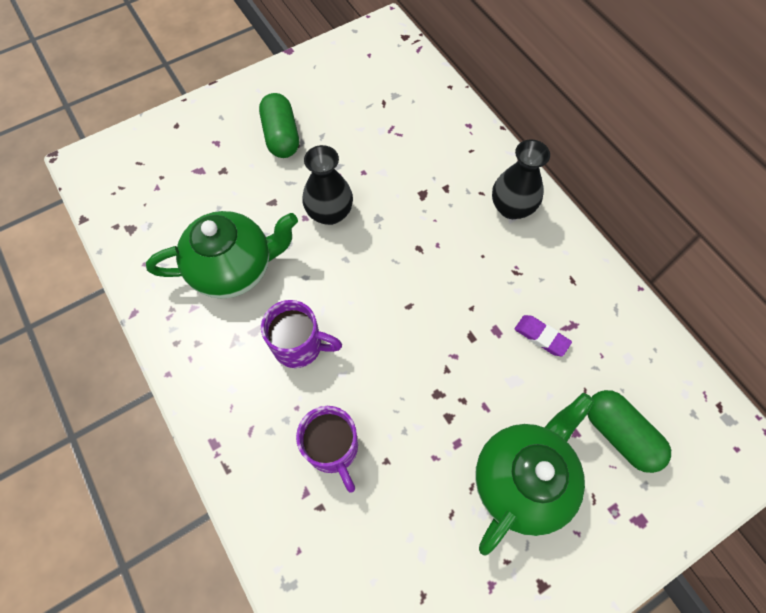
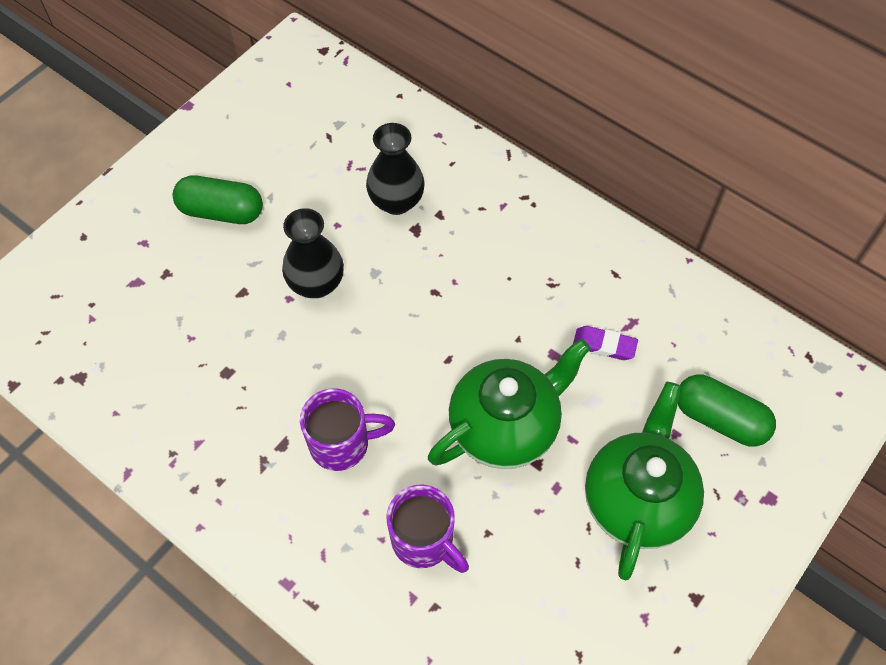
camera: 20 degrees left, 5 degrees down
(234, 268) = (228, 382): green teapot -> green teapot (505, 427)
(281, 136) = (221, 211): green capsule -> green capsule turned 45 degrees counterclockwise
(511, 208) = (521, 214): black vase -> black vase (396, 201)

